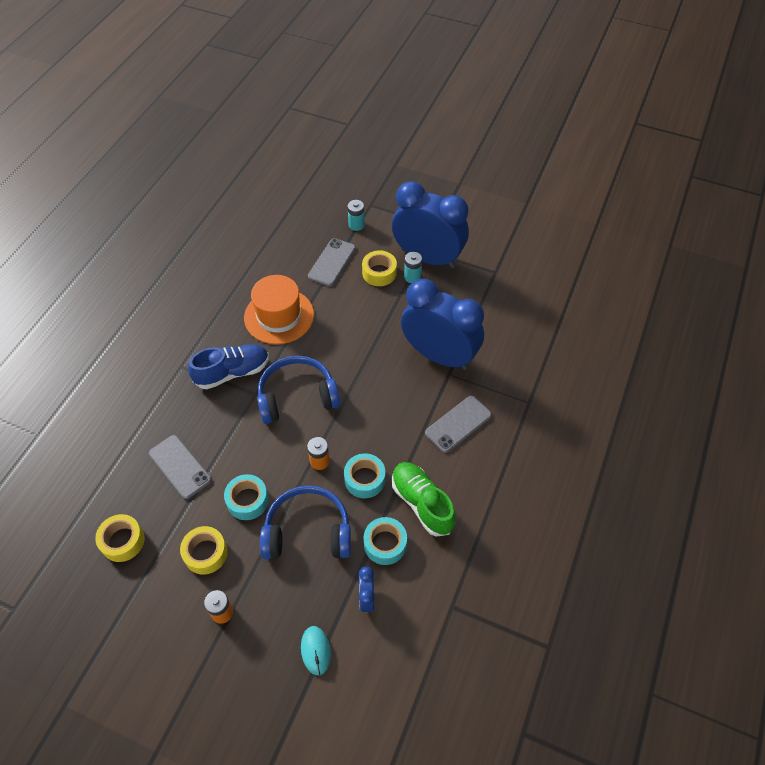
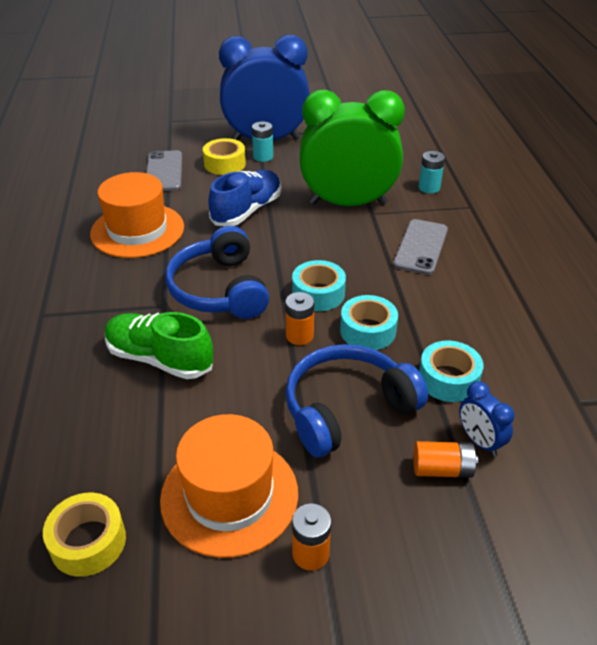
camera: 30 degrees left, 15 degrees down
(180, 466) = (116, 416): grey phone -> none
(205, 553) = (229, 495): yellow tape -> orange hat
(232, 372) = (117, 297): blue shoe -> blue shoe (247, 211)
(247, 500) = (241, 411): turquoise tape -> turquoise tape (318, 293)
(297, 396) = (219, 289): blue headphones -> blue headphones turned 60 degrees counterclockwise
(315, 650) = (474, 531): turquoise mouse -> none
(330, 603) = (442, 469): none -> orange battery
(356, 225) = (167, 138): turquoise battery -> turquoise battery (429, 188)
(422, 503) = (450, 325): green shoe -> green shoe (159, 359)
(439, 355) = (348, 203): blue clock -> green clock

